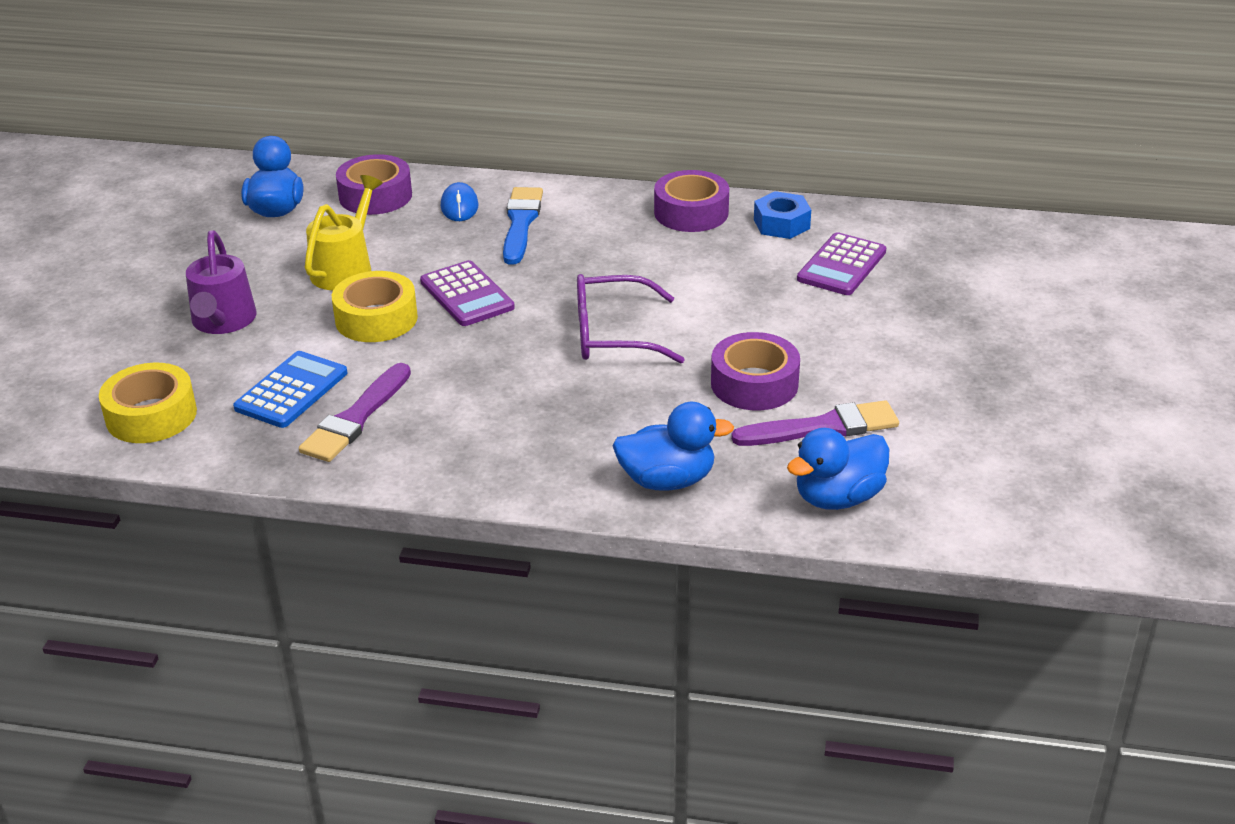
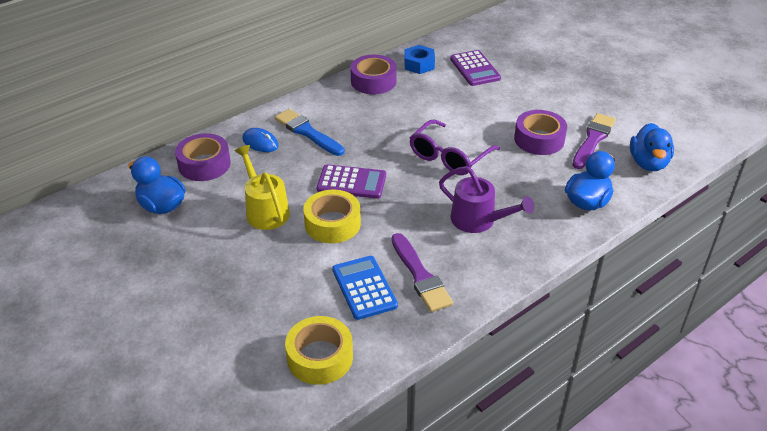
camera: 50 degrees left, 5 degrees up
(223, 322) = (256, 282): purple watering can -> purple watering can (478, 220)

